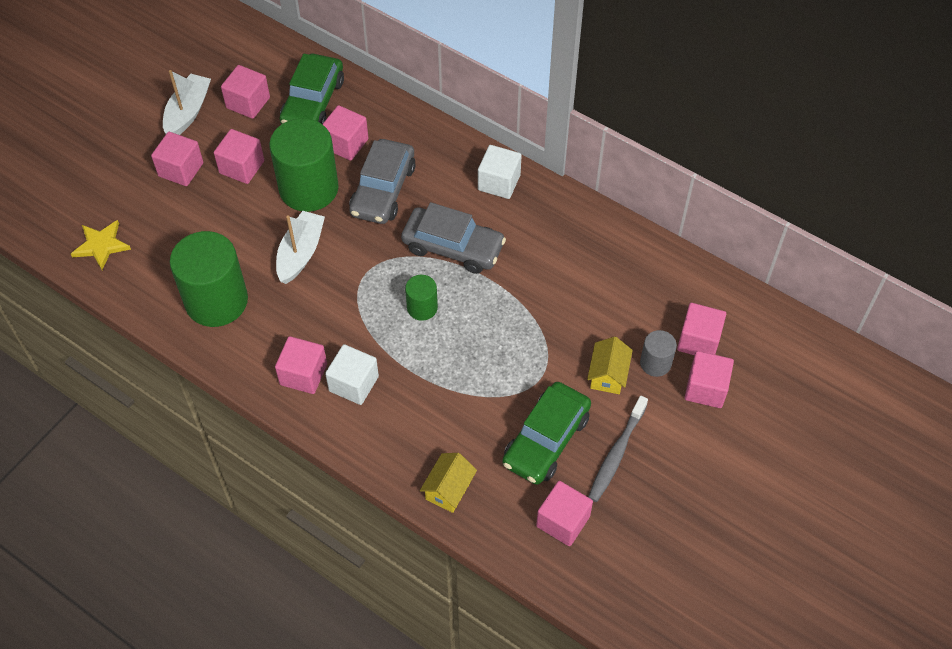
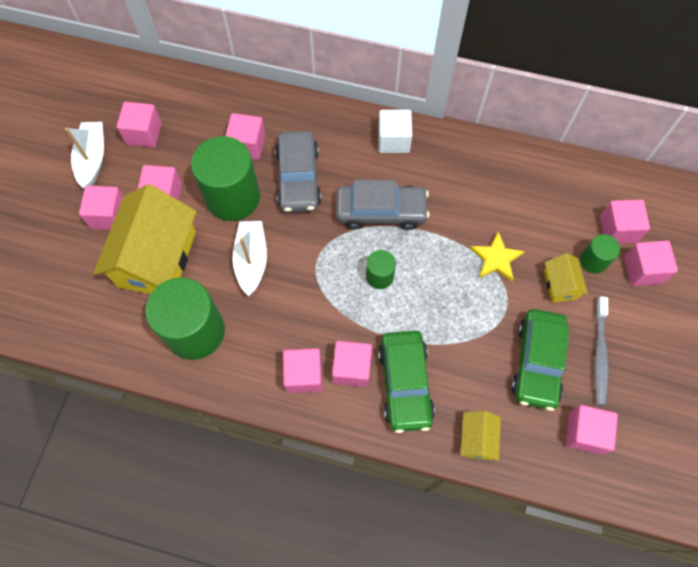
camera: 20 degrees left, 10 degrees up
(101, 245) = (65, 313): yellow star -> yellow star (496, 258)
(209, 223) = (157, 259): none -> yellow house
(313, 102) = (202, 115): green car -> green car (405, 384)
(353, 384) = (352, 368): white cube -> pink cube
(655, 363) = (593, 261): grey cylinder -> green cylinder

